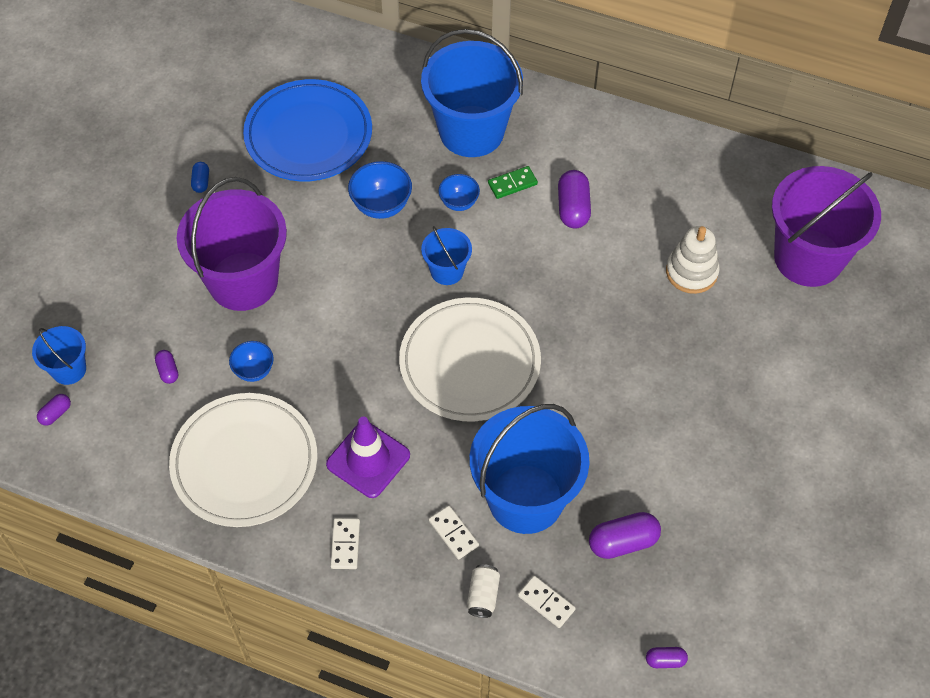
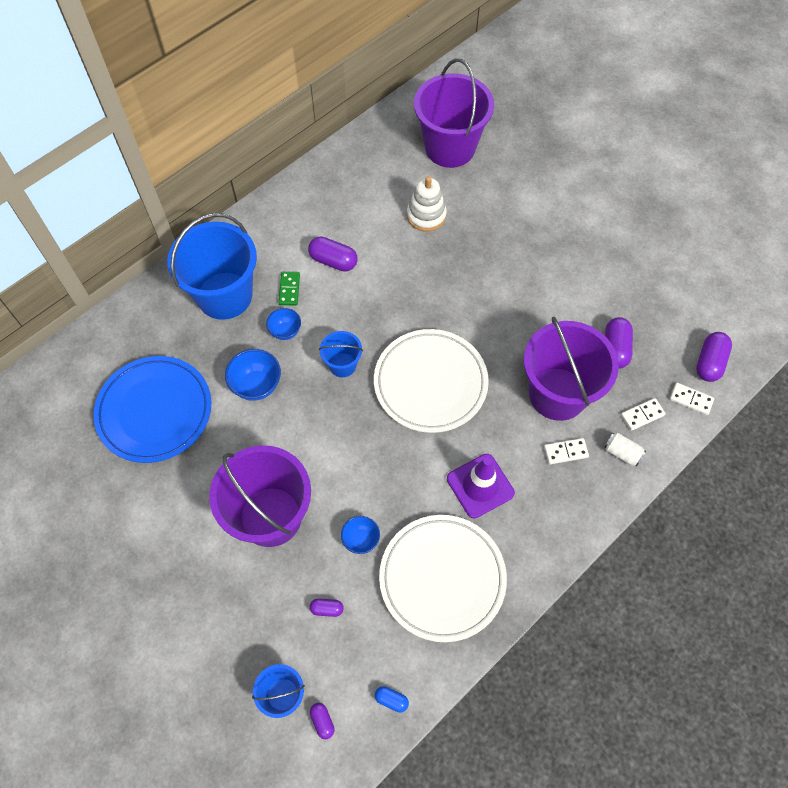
camera: 65 degrees left, 5 degrees up
(201, 182) = (150, 513): blue capsule -> blue capsule (391, 700)
(345, 544) = (545, 530): white domino -> white domino (691, 399)
(525, 498) = (557, 394): blue bucket -> purple bucket
(665, 660) = (709, 362): purple capsule -> purple capsule, size x1.84

